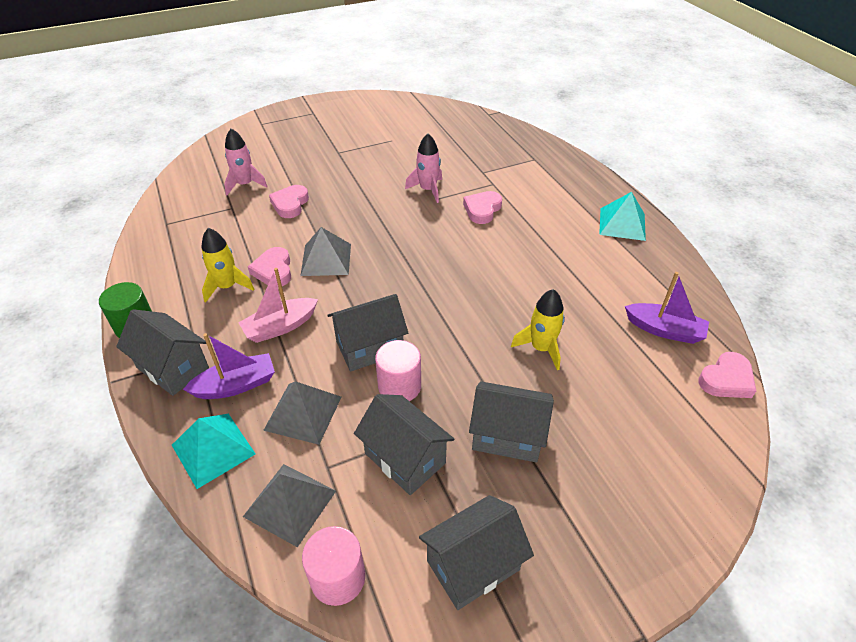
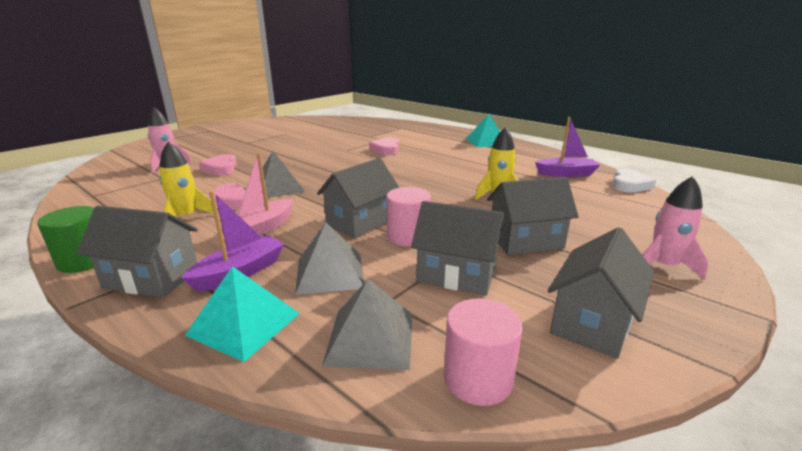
camera: 25 degrees left, 20 degrees down
(428, 190) = (336, 147): pink rocket -> pink rocket (663, 266)
(726, 380) = (629, 185): pink heart -> white heart

